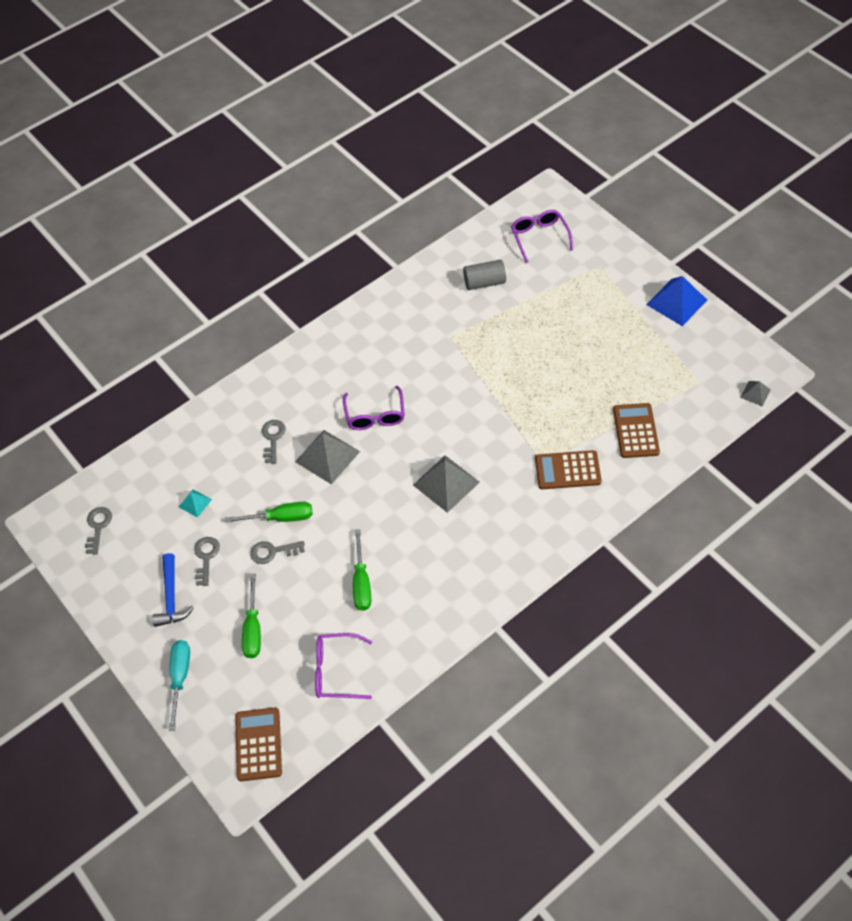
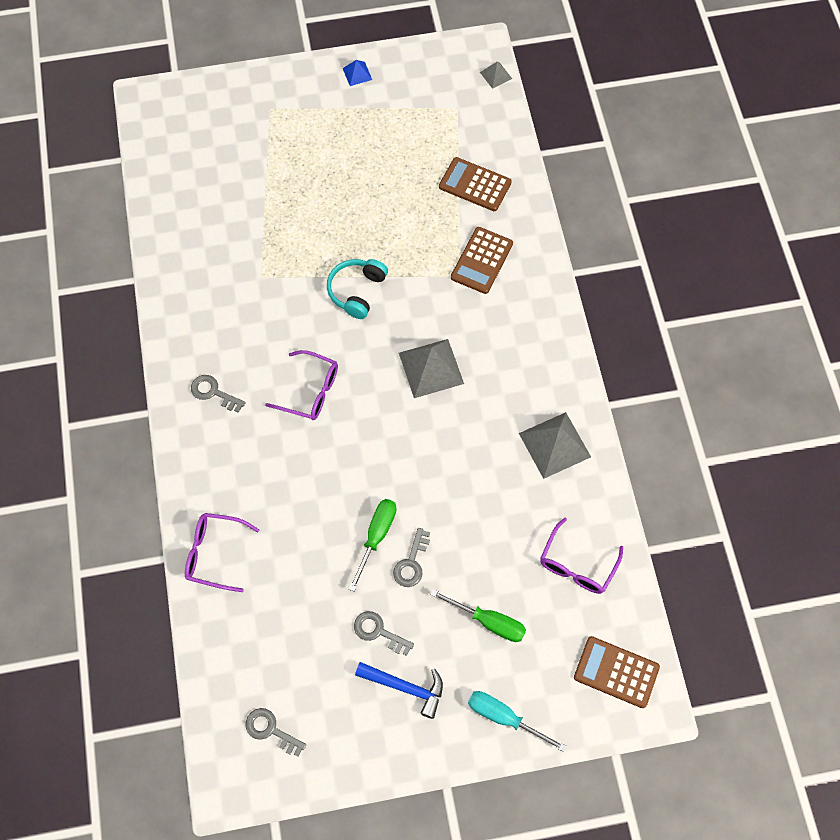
camera: 65 degrees left, 10 degrees up
(195, 503) = (304, 614): turquoise pyramid -> none
(273, 438) = (273, 500): grey key -> grey key (214, 392)
(327, 456) = (330, 459): grey pyramid -> grey pyramid (555, 445)
(361, 583) = (495, 497): green screwdriver -> none
(480, 401) = (357, 291): none -> turquoise headphones
(484, 282) = (217, 212): grey cylinder -> none
(539, 237) = (197, 137): purple glasses -> purple glasses (215, 553)
(676, 302) = (357, 74): blue pyramid -> blue pyramid, size x0.51

